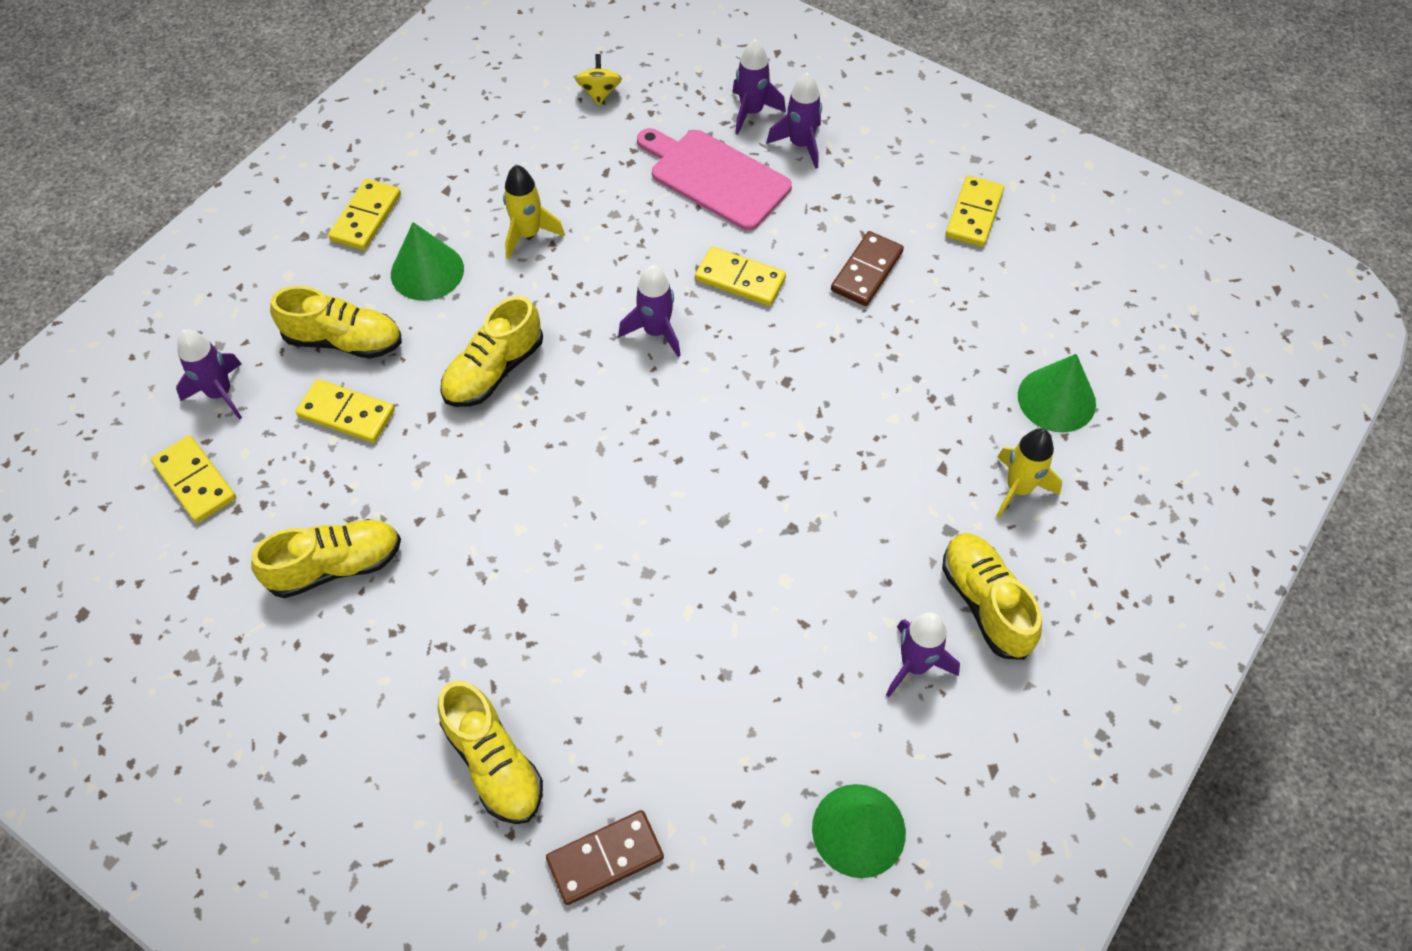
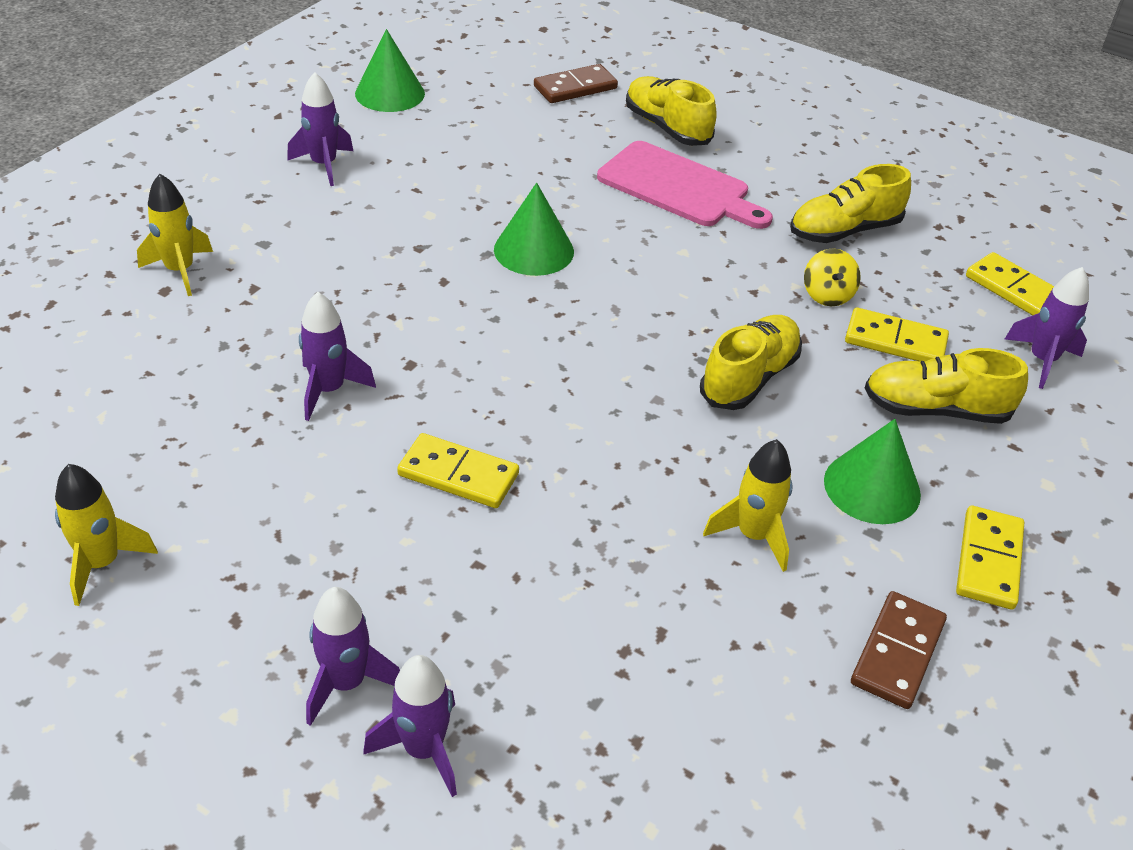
camera: 175 degrees right, 15 degrees down
(599, 93) = (697, 790): yellow spinning top -> yellow spinning top (827, 295)
(656, 332) = (565, 415): purple rocket -> purple rocket (329, 390)
(715, 177) = (489, 623): pink cutting board -> pink cutting board (678, 187)
(867, 271) = (285, 483): brown domino -> brown domino (897, 652)
(974, 214) = (102, 563): yellow domino -> yellow rocket
(985, 603) = (247, 197): yellow shoe -> none
(1056, 399) = (99, 343): green cone -> green cone (534, 250)

